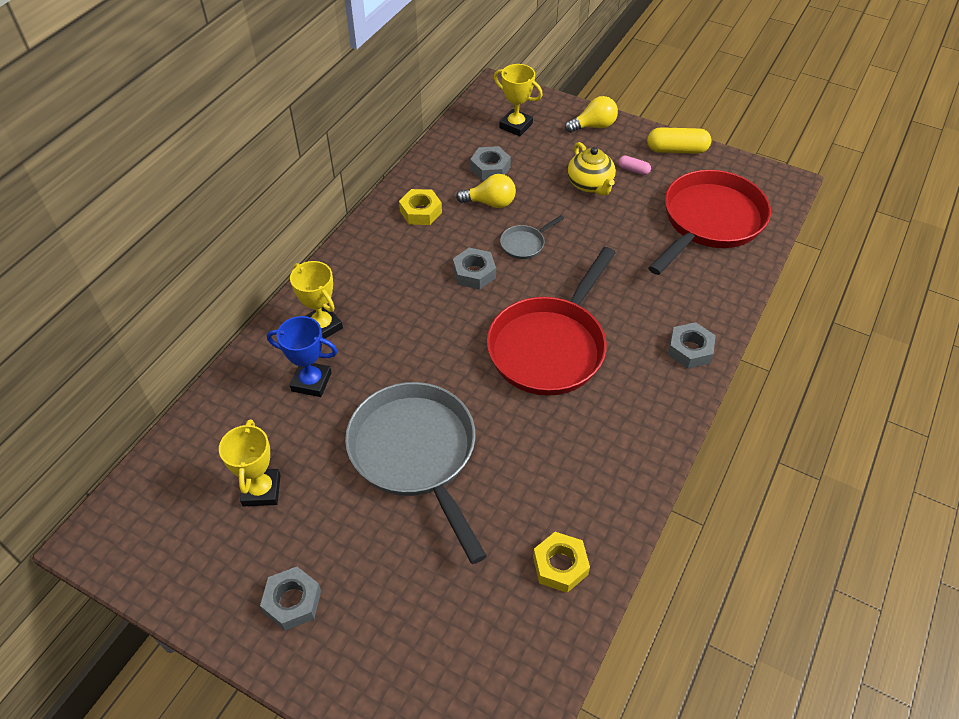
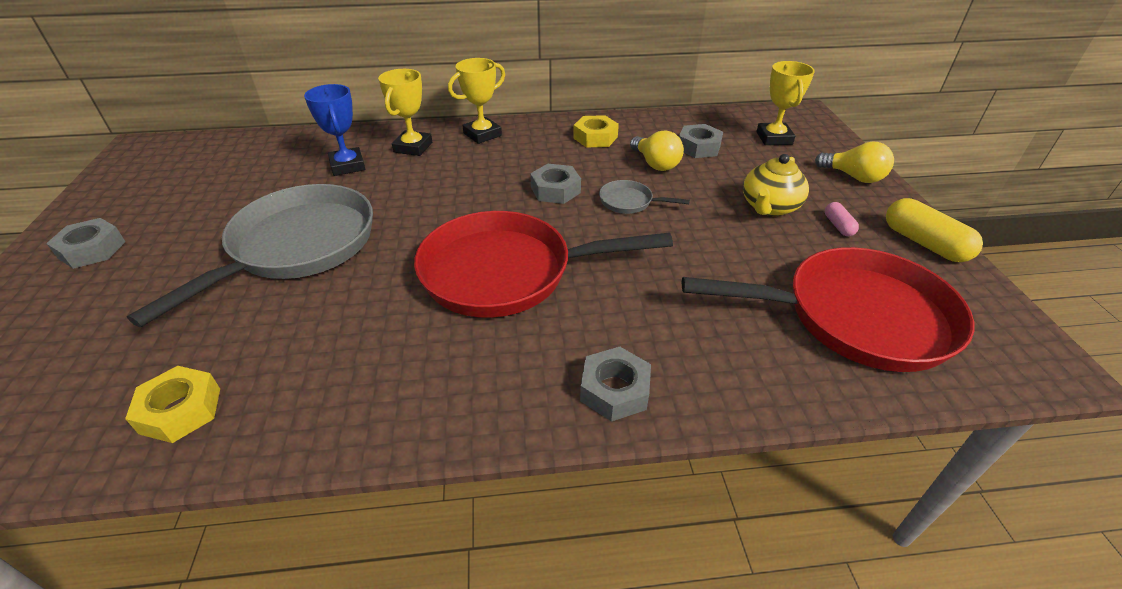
camera: 55 degrees right, 10 degrees down
(261, 490) = (214, 189): yellow trophy -> yellow trophy (482, 134)

